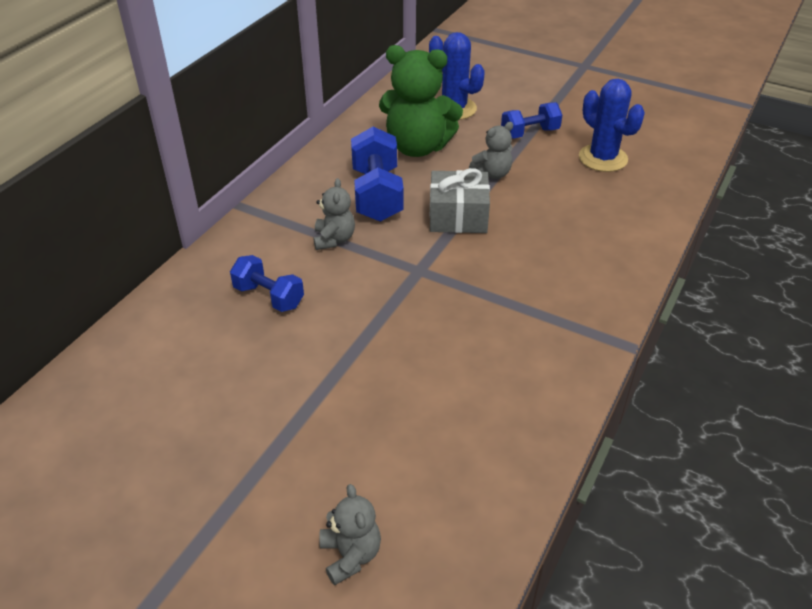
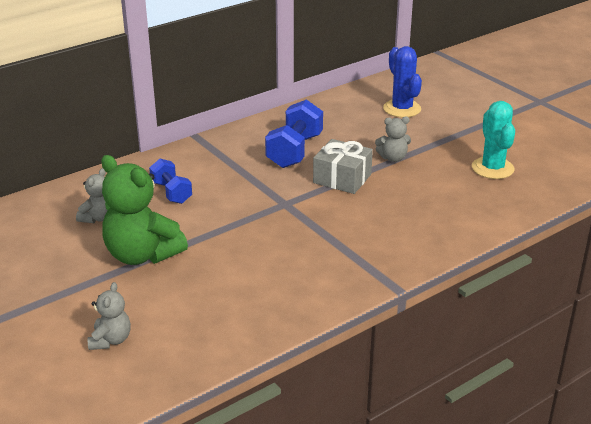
camera: 25 degrees right, 10 degrees down
(334, 239) = (241, 170): grey teddy bear -> grey teddy bear (98, 218)
(417, 147) = (351, 128): green teddy bear -> green teddy bear (142, 255)
(529, 133) = (448, 138): blue dumbbell -> none
(603, 158) = (492, 168): blue cactus -> turquoise cactus

